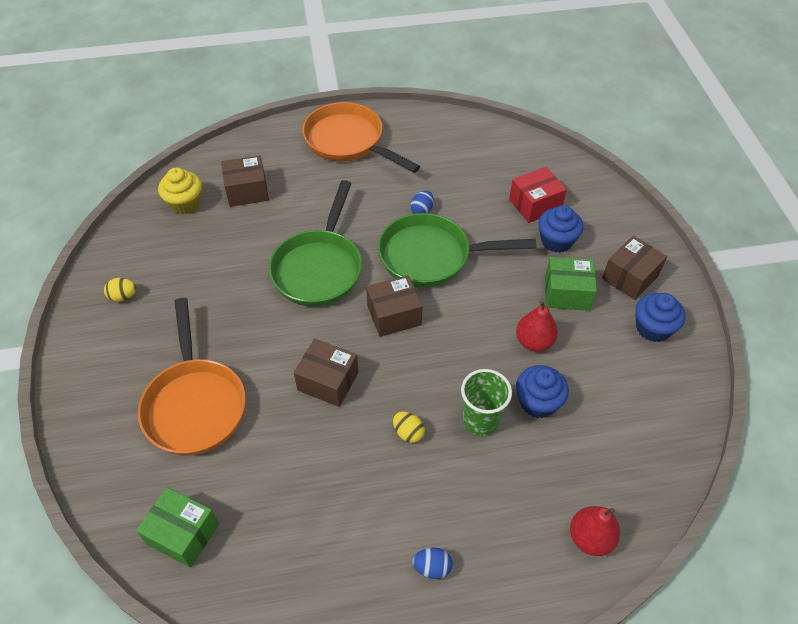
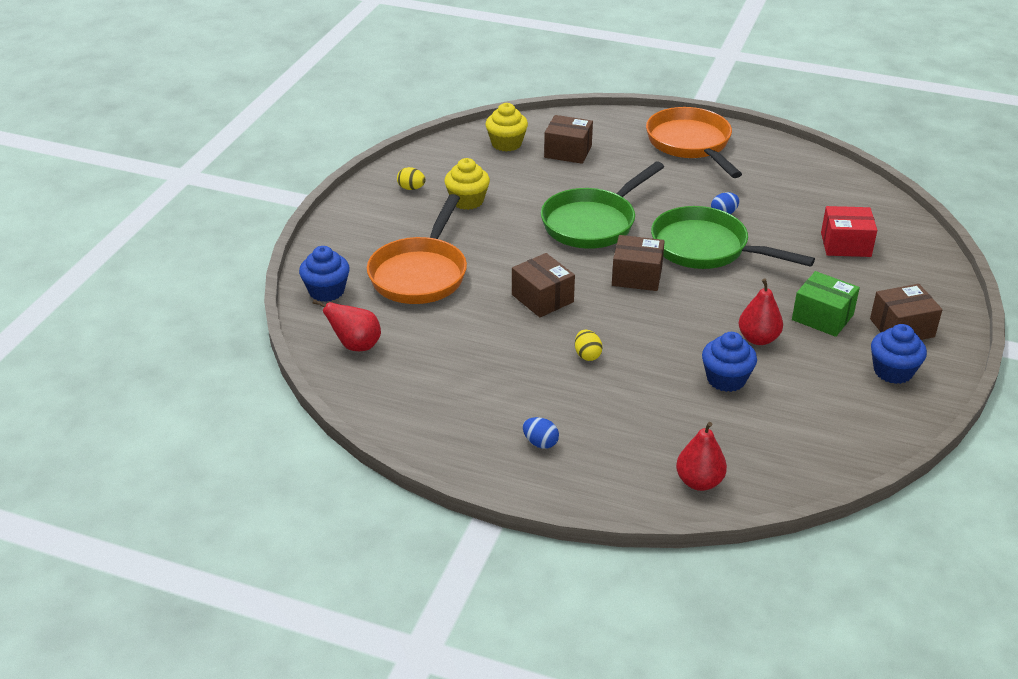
camera: 30 degrees right, 15 degrees down
(183, 534) = (356, 346): green box -> red pear
(188, 289) = (467, 201): none -> yellow cupcake
(480, 420) = (660, 371): green cup -> none
(556, 241) = (845, 277): blue cupcake -> blue cupcake (326, 291)

